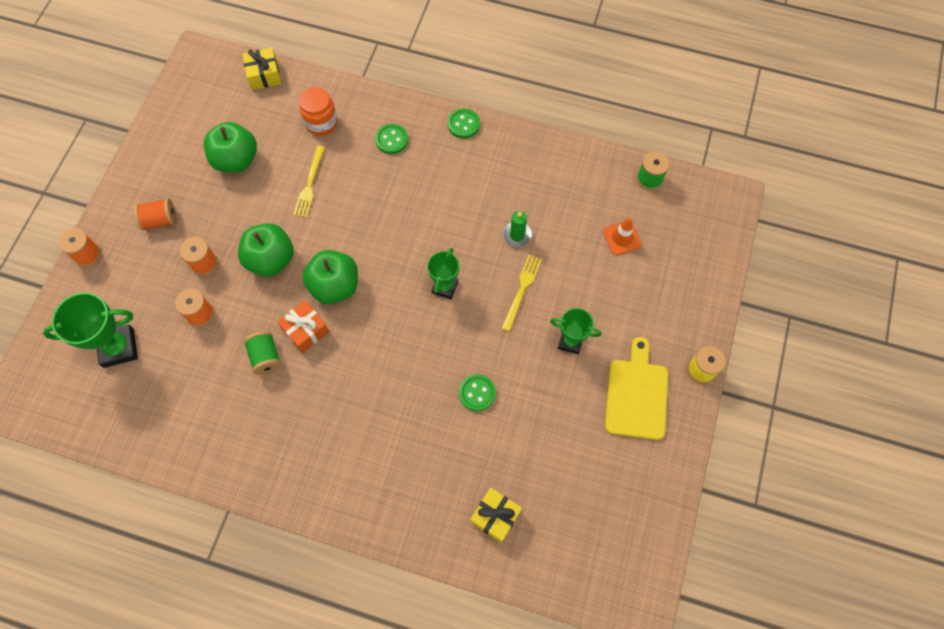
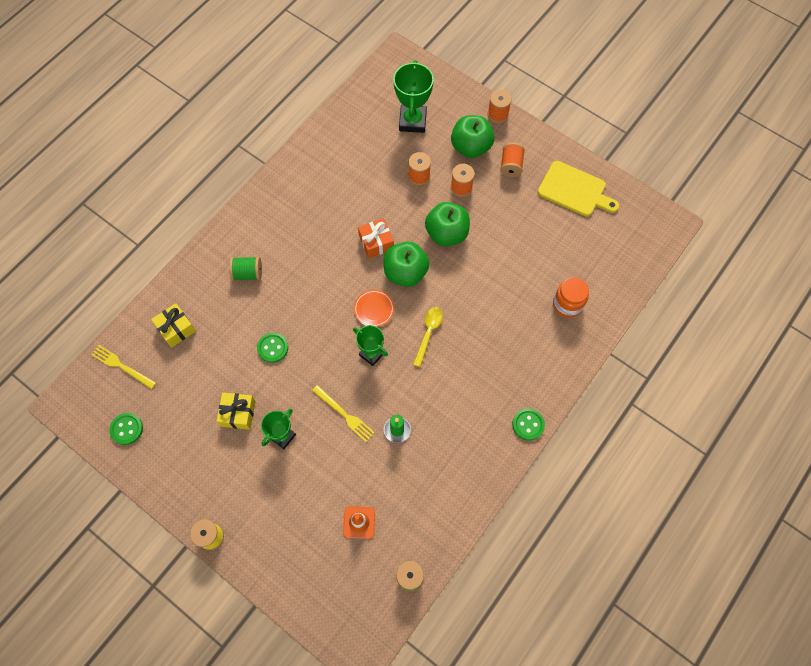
camera: 110 degrees right, 0 degrees up
(236, 160) = (550, 230): green apple -> green apple (471, 147)
(264, 75) = (634, 271): yellow gift -> yellow gift (238, 413)
(265, 357) = (366, 211): green spool -> green spool (248, 273)
(309, 184) = (507, 279): yellow fork -> yellow fork (122, 366)
(391, 140) = (531, 357): green button -> green button (127, 429)
(391, 303) = (374, 309): none -> orange plate
(399, 240) = (428, 333): none -> yellow spoon
(636, 395) = (215, 471): yellow cutting board -> yellow cutting board (574, 190)

